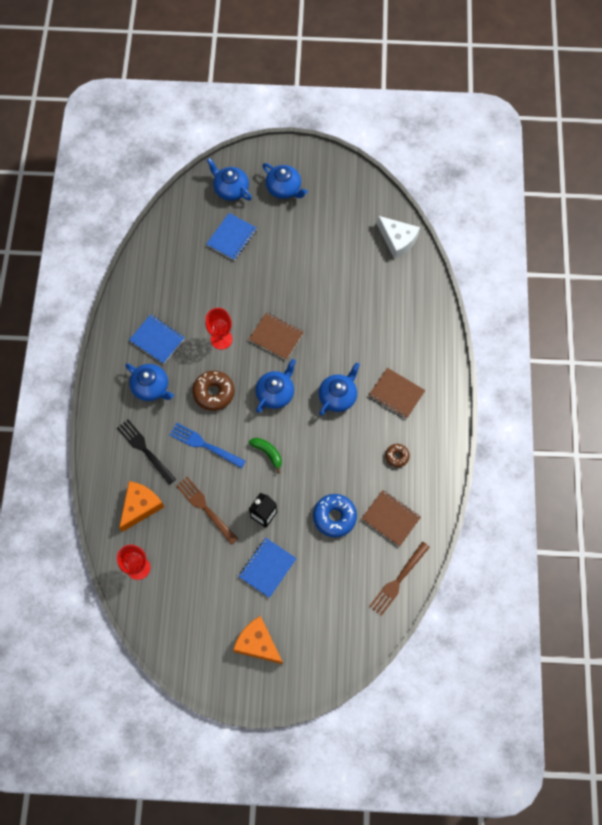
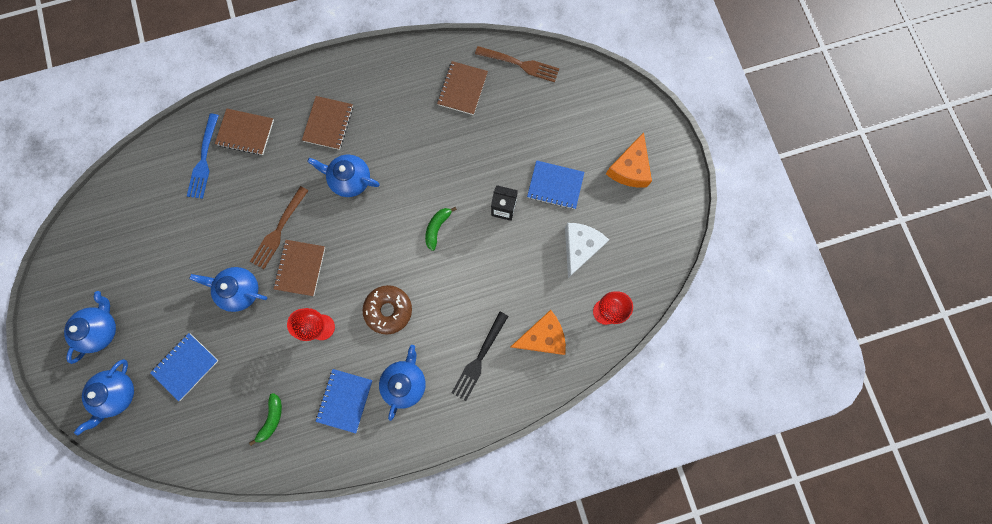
camera: 110 degrees left, 10 degrees up
(140, 506) = (542, 337): orange cheese -> orange cheese turned 150 degrees clockwise
(166, 285) = (272, 419): none -> green banana
(204, 445) = (451, 296): blue fork -> blue fork (204, 159)
(205, 508) = (519, 269): brown fork -> brown fork (279, 230)
(232, 237) = (186, 366): blue notebook -> blue notebook turned 60 degrees counterclockwise
(275, 393) = (367, 244): blue teapot -> blue teapot (240, 290)
(334, 517) = (480, 140): blue donut -> none
(397, 240) = (141, 179): white cheese -> white cheese (580, 247)
(397, 456) = (396, 102): brown donut -> none
(411, 326) = (245, 133): none -> brown notebook

